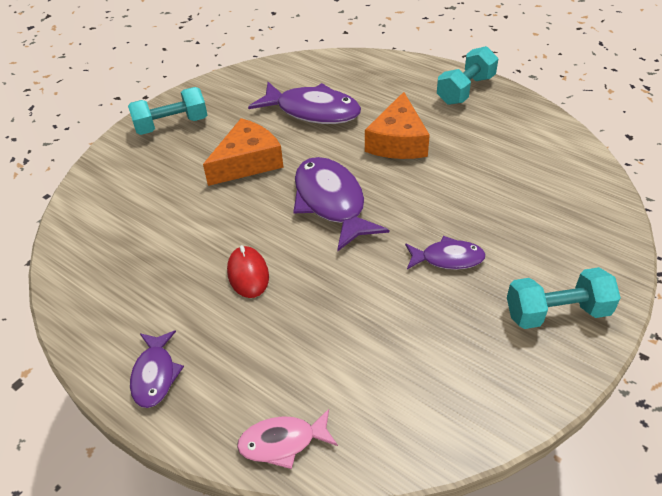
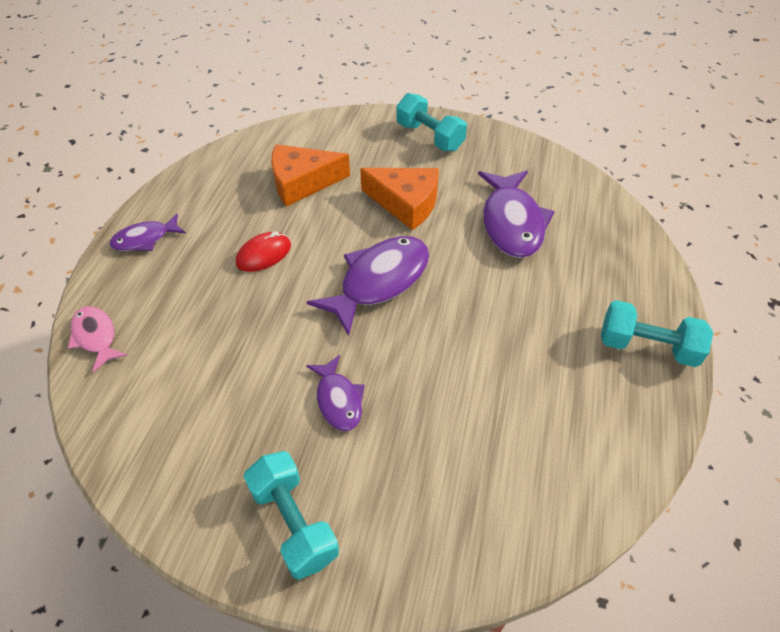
camera: 65 degrees right, 5 degrees up
(398, 141) = (504, 307): orange cheese -> orange cheese (302, 182)

